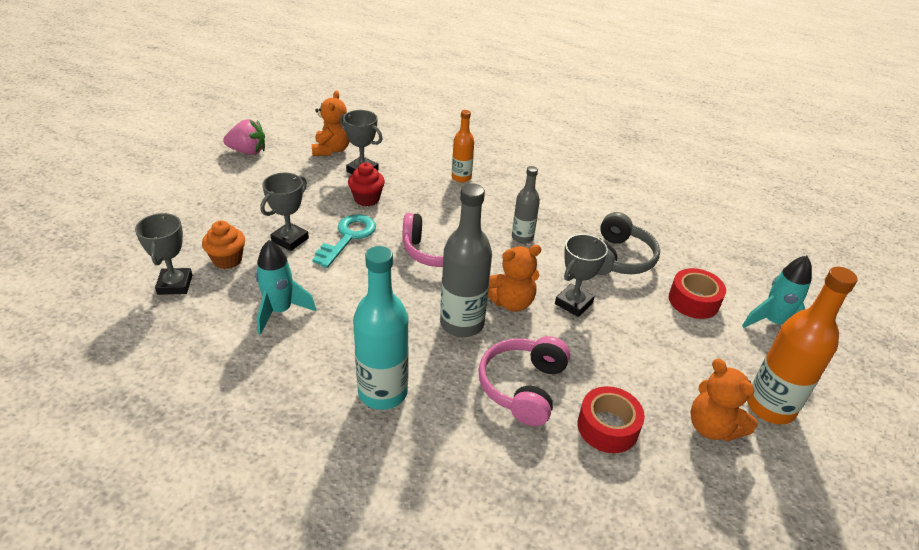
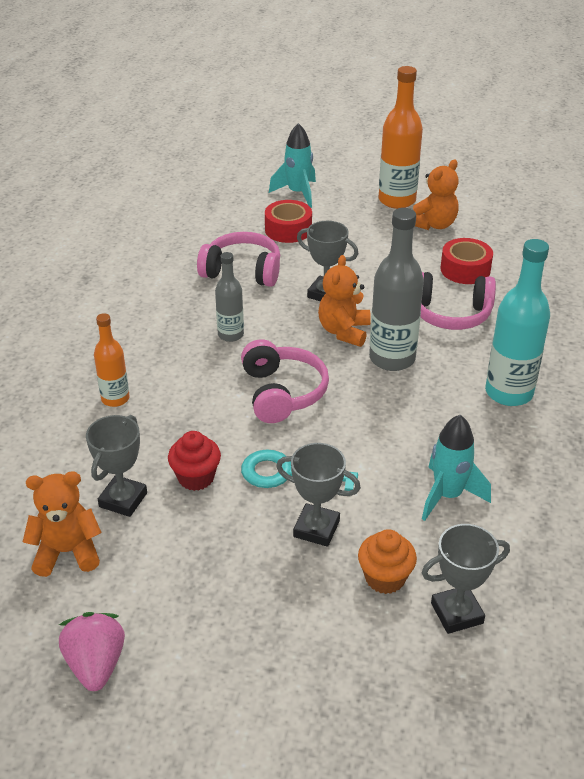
camera: 100 degrees left, 0 degrees up
(511, 302) = (344, 331): orange teddy bear -> orange teddy bear turned 135 degrees counterclockwise
(617, 258) = (242, 271): grey headphones -> pink headphones

